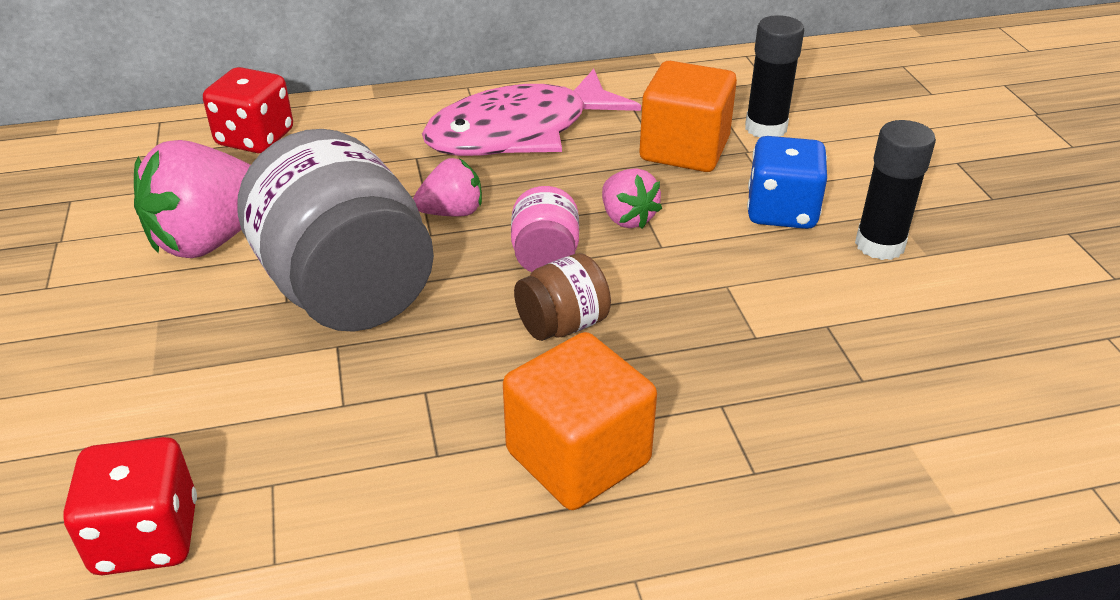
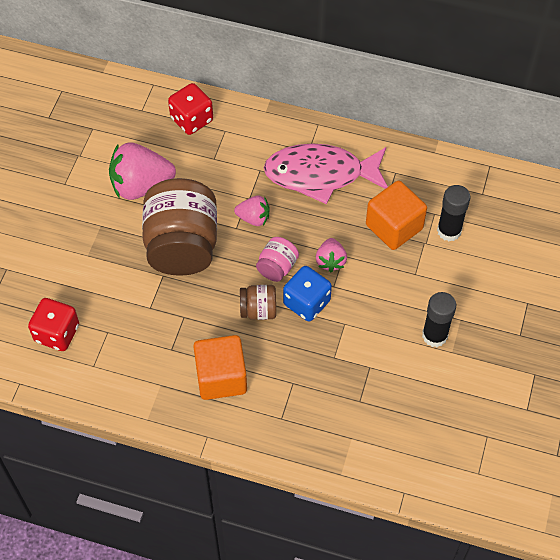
camera: 30 degrees right, 20 degrees up
(346, 290) = (182, 245): grey jar -> brown jar
(781, 211) = (406, 292): blue dice -> blue dice (306, 303)

